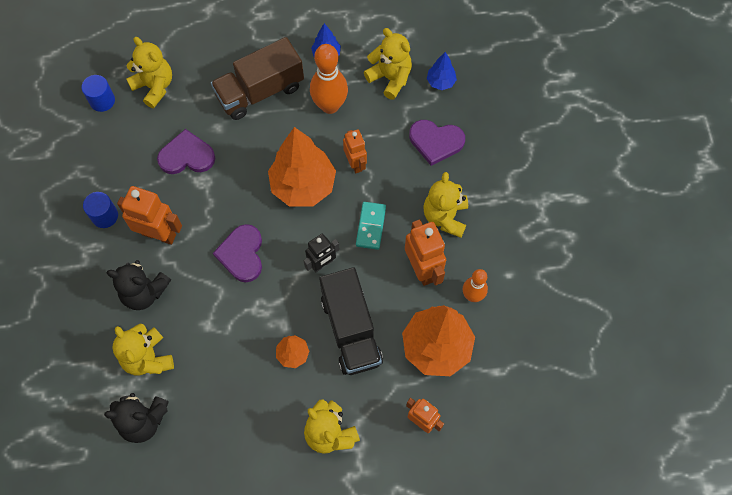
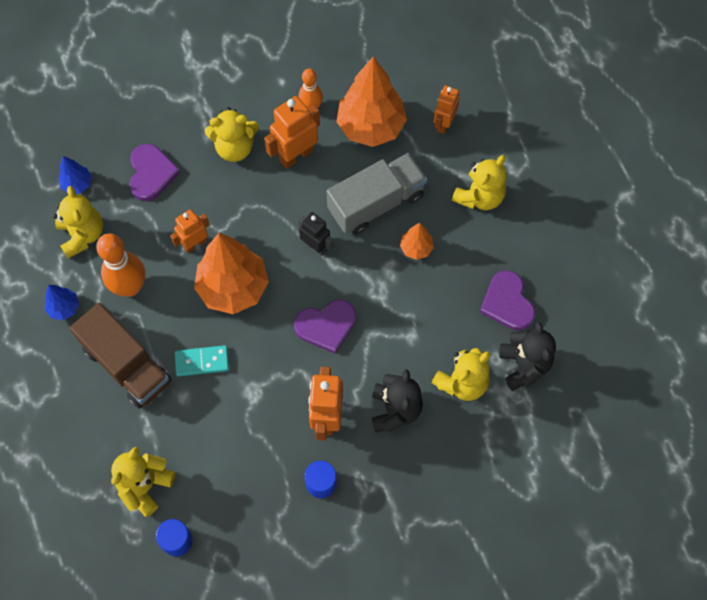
camera: 105 degrees left, 0 degrees up
(187, 156) = (226, 419): purple heart -> purple heart (507, 303)
(351, 330) = (376, 203): black truck -> grey truck
(370, 226) = (263, 212): turquoise domino -> turquoise domino (202, 362)
(390, 78) = (82, 235): yellow teddy bear -> yellow teddy bear turned 135 degrees clockwise

